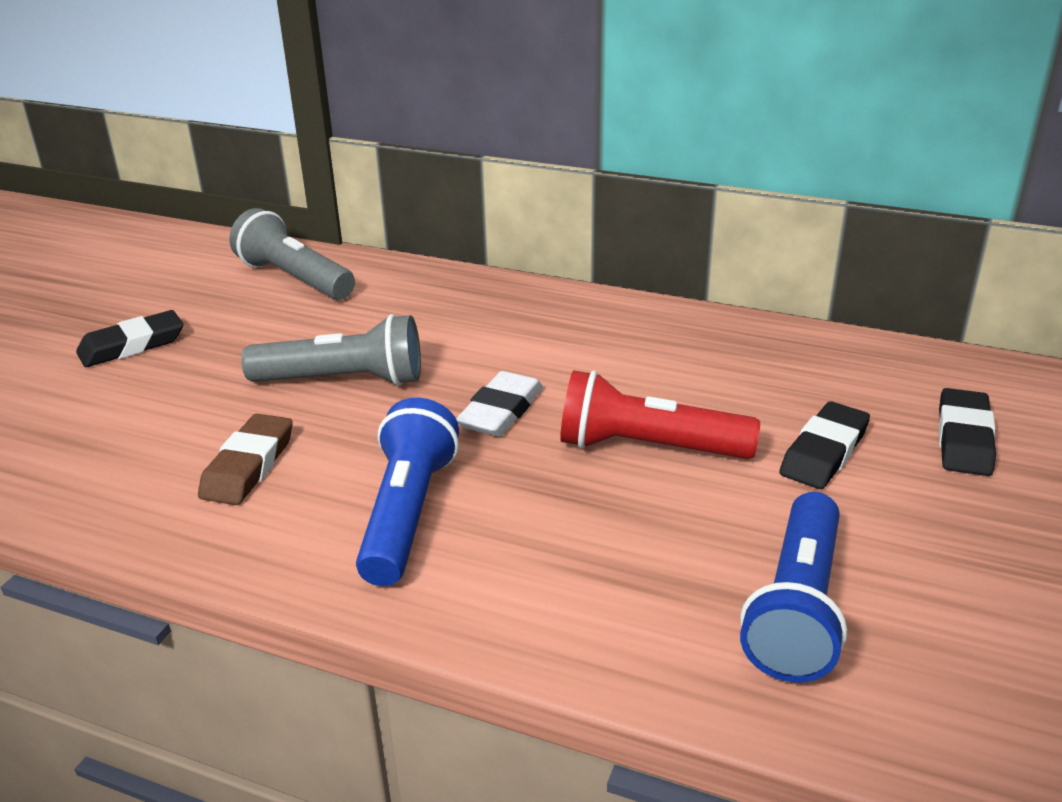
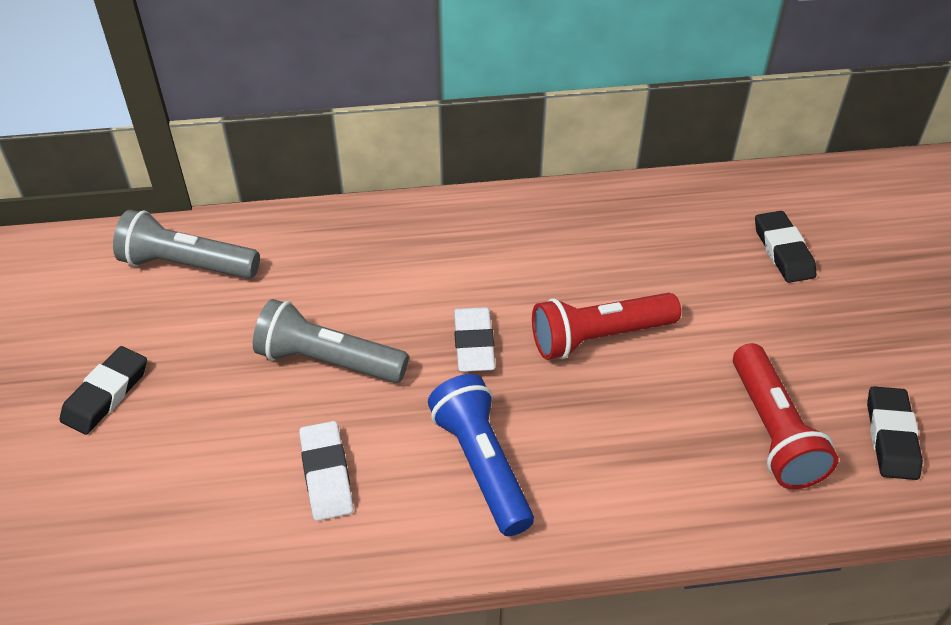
camera: 30 degrees left, 15 degrees up
(248, 466) = (326, 474): brown eraser -> white eraser
(343, 380) = (328, 361): grey flashlight -> grey flashlight turned 135 degrees counterclockwise
(797, 608) = (773, 431): blue flashlight -> red flashlight
(824, 452) = (710, 296): black eraser -> black eraser (891, 437)

